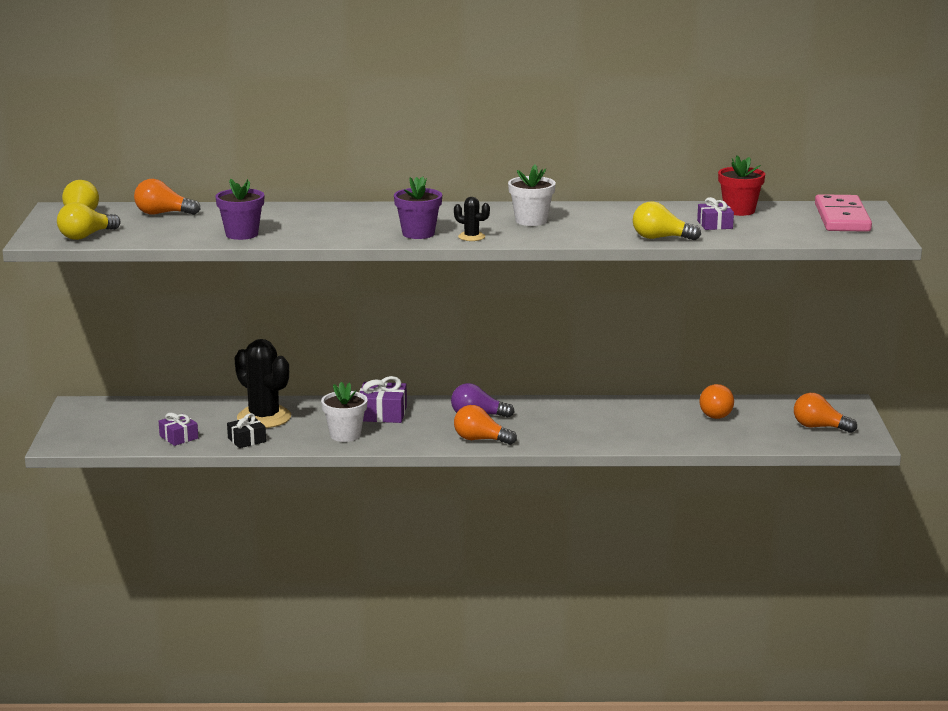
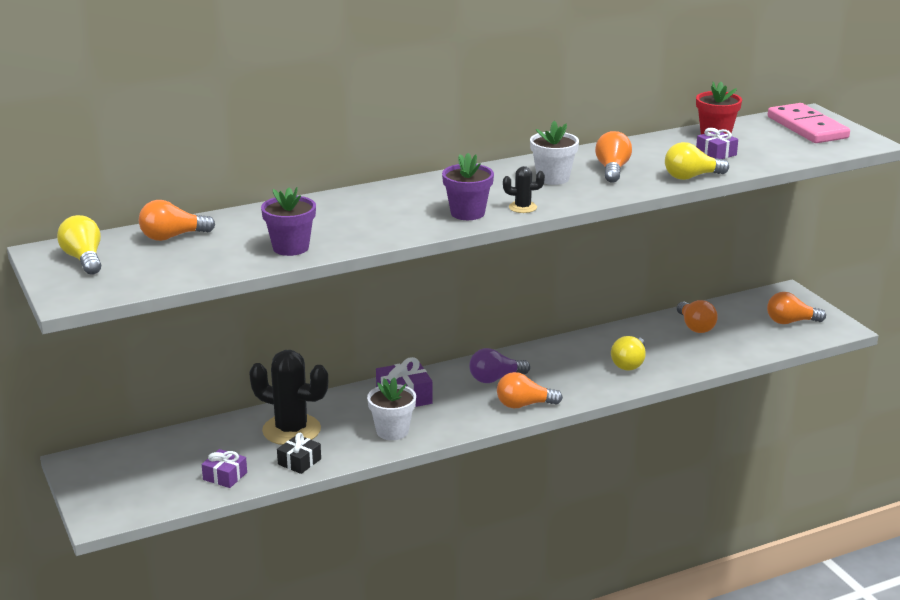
camera: 25 degrees left, 5 degrees up
(86, 236) = (121, 283): yellow light bulb -> yellow light bulb (629, 363)
(595, 223) = (612, 170): none -> orange light bulb

